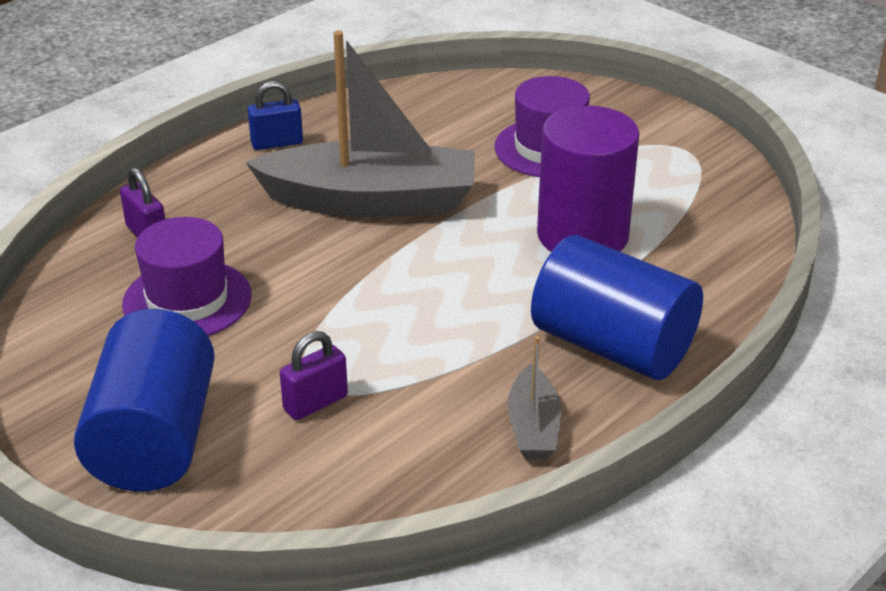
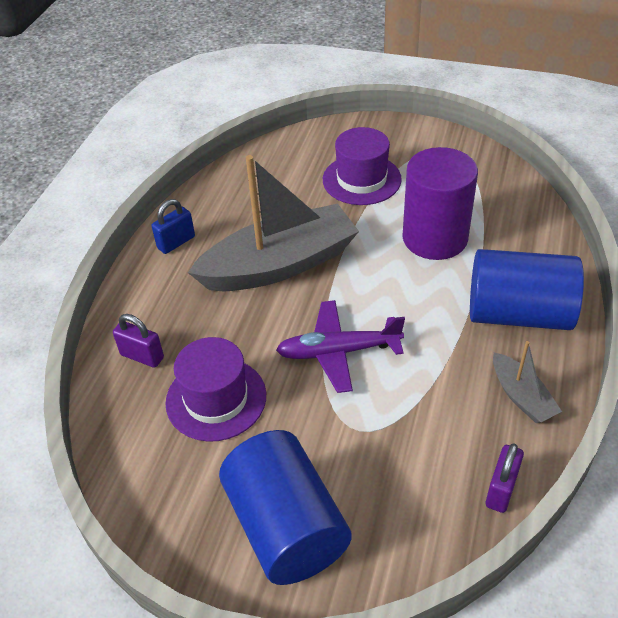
camera: 25 degrees left, 10 degrees up
(315, 403) = (372, 443): purple padlock -> purple padlock (501, 490)
(359, 306) = (338, 352): none -> purple plane

